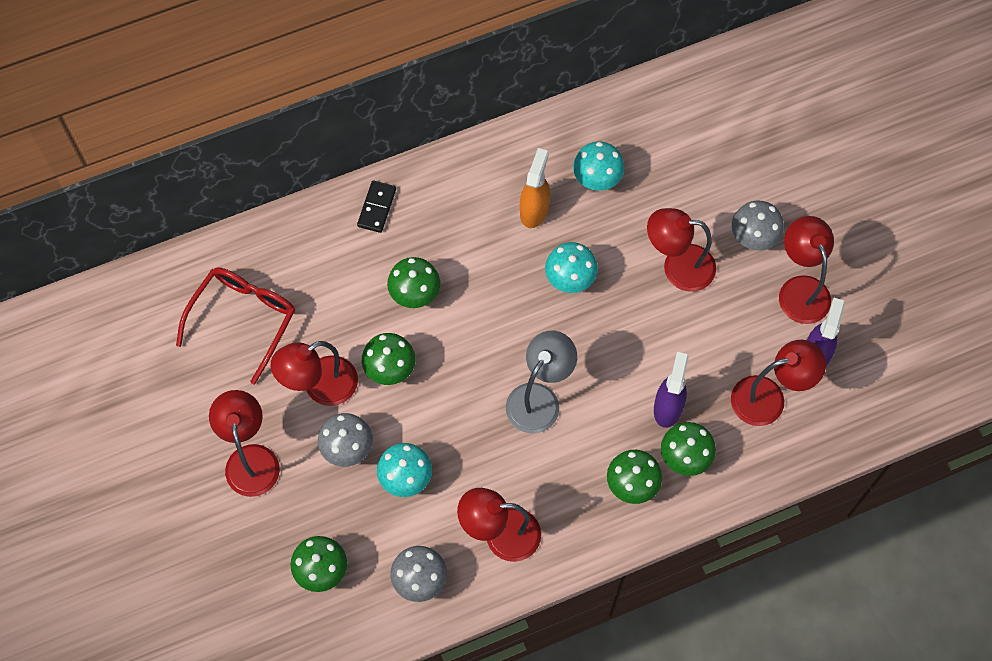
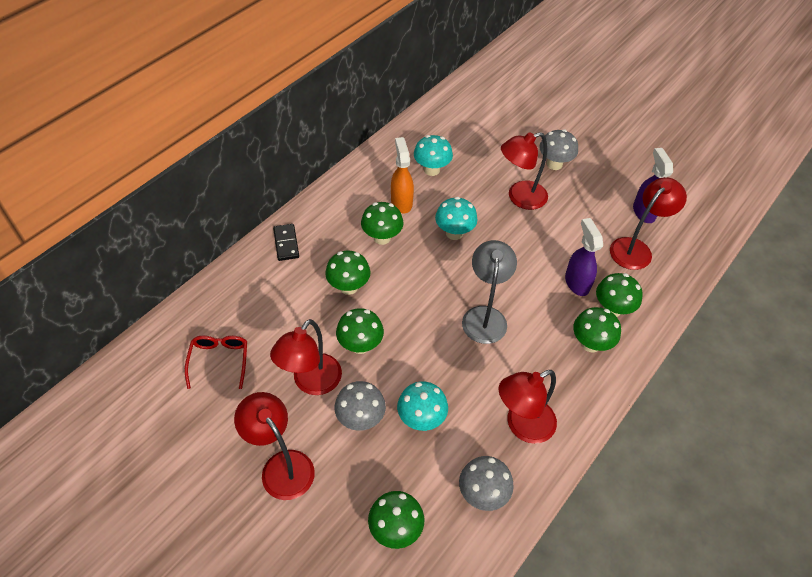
camera: 30 degrees left, 15 degrees down
(243, 319) = (219, 361): red glasses -> red glasses, size x0.65
(485, 248) = (382, 238): none -> green mushroom
(800, 289) = (604, 180): red lamp -> none

